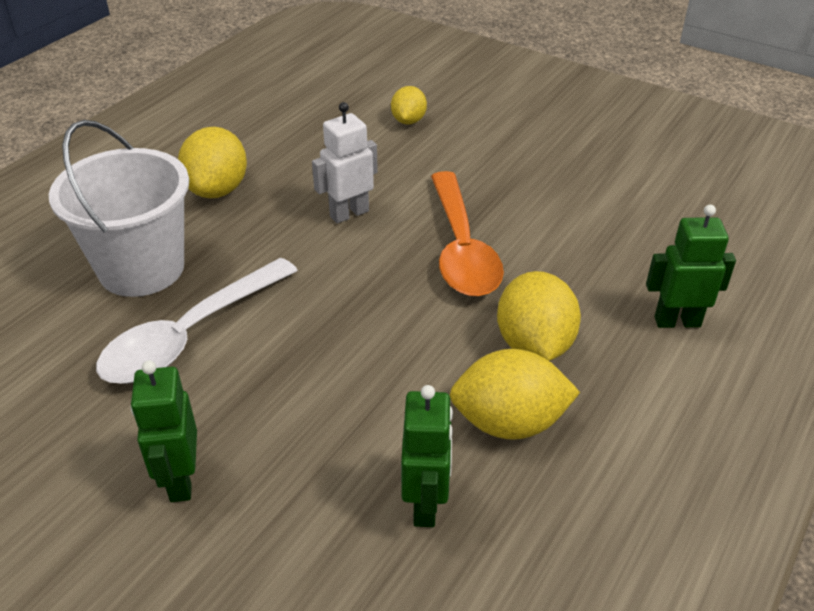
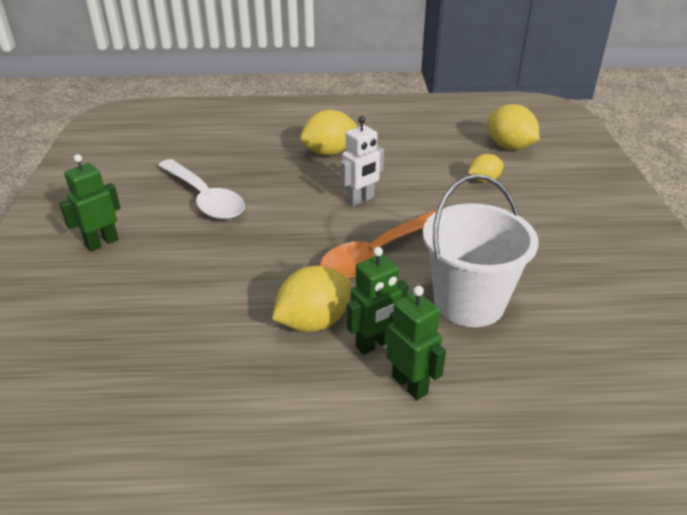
camera: 55 degrees right, 5 degrees down
(141, 268) = (241, 162): white bucket -> white bucket (469, 302)
(190, 335) = (205, 198): white spoon -> white spoon turned 135 degrees counterclockwise
(349, 213) = (360, 200): white robot -> white robot turned 120 degrees clockwise
(426, 504) = (138, 332): green robot -> green robot (374, 344)
(509, 423) = (230, 339): yellow lemon -> yellow lemon (509, 147)

